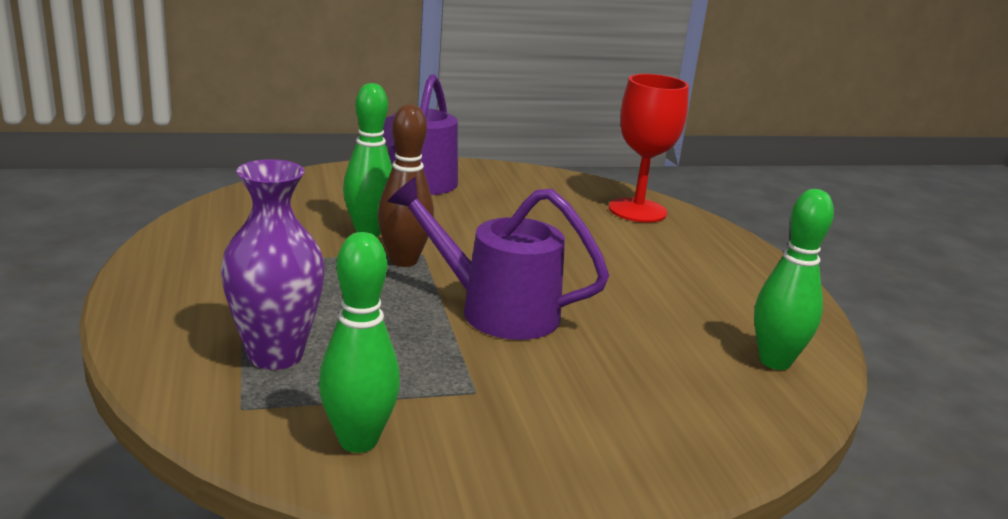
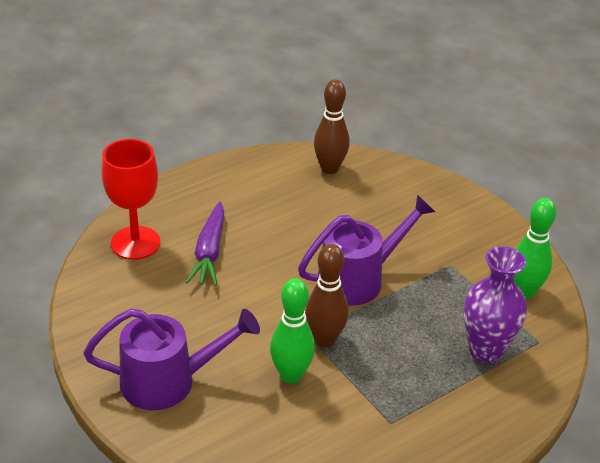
camera: 110 degrees left, 15 degrees up
(495, 310) = (359, 278): purple watering can -> purple watering can turned 120 degrees counterclockwise
(602, 239) = (209, 252): none -> purple carrot
(775, 361) = (329, 168): green bowling pin -> brown bowling pin

